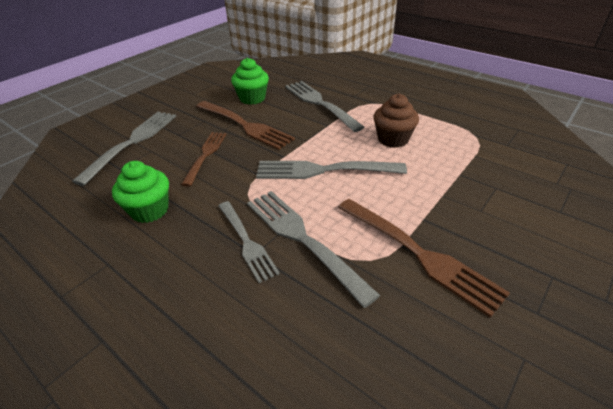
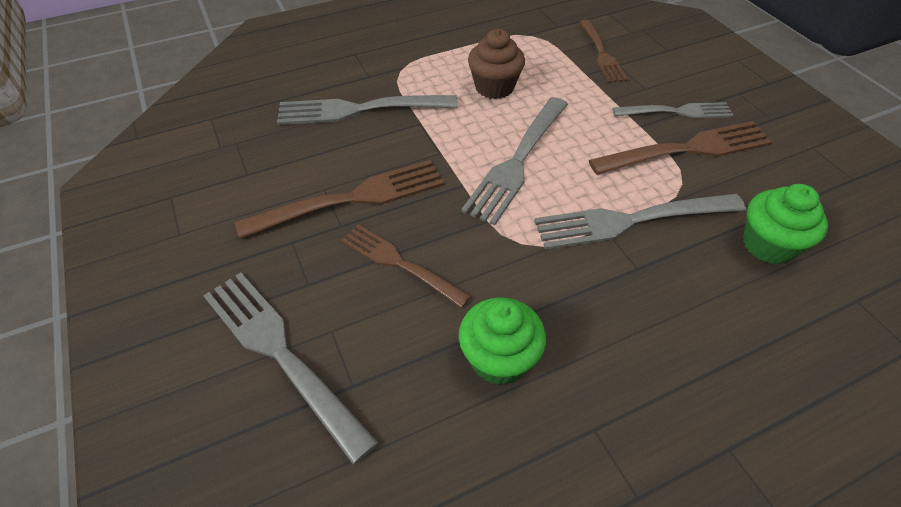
camera: 65 degrees left, 10 degrees up
(246, 241) = (614, 269): grey fork -> grey fork (676, 112)
(252, 98) = (276, 168): green cupcake -> green cupcake (768, 245)
(499, 174) = (601, 53): none -> brown fork

